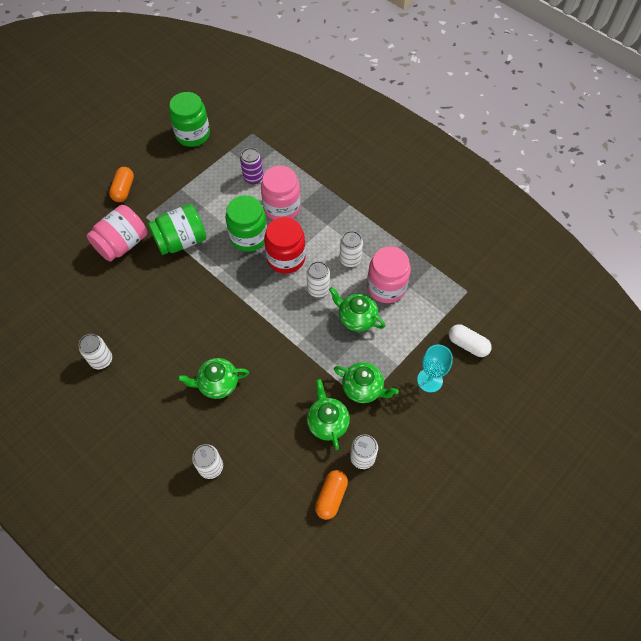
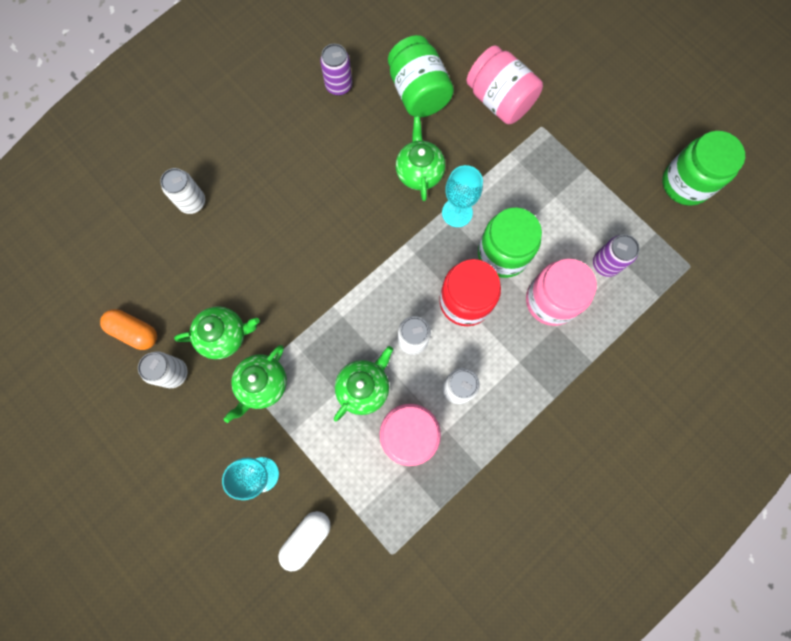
camera: 95 degrees right, 15 degrees up
(101, 360) = (339, 86): white can -> purple can
(124, 190) = (586, 98): orange capsule -> none
(181, 241) = (501, 169): green jar -> green jar (418, 93)
(217, 267) = (457, 212): none -> turquoise goblet
(217, 384) = (292, 211): green teapot -> green teapot (419, 172)

